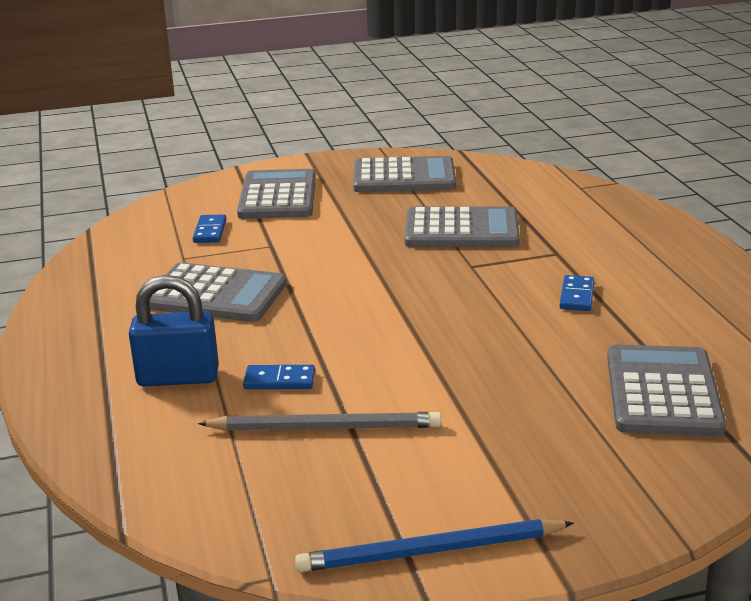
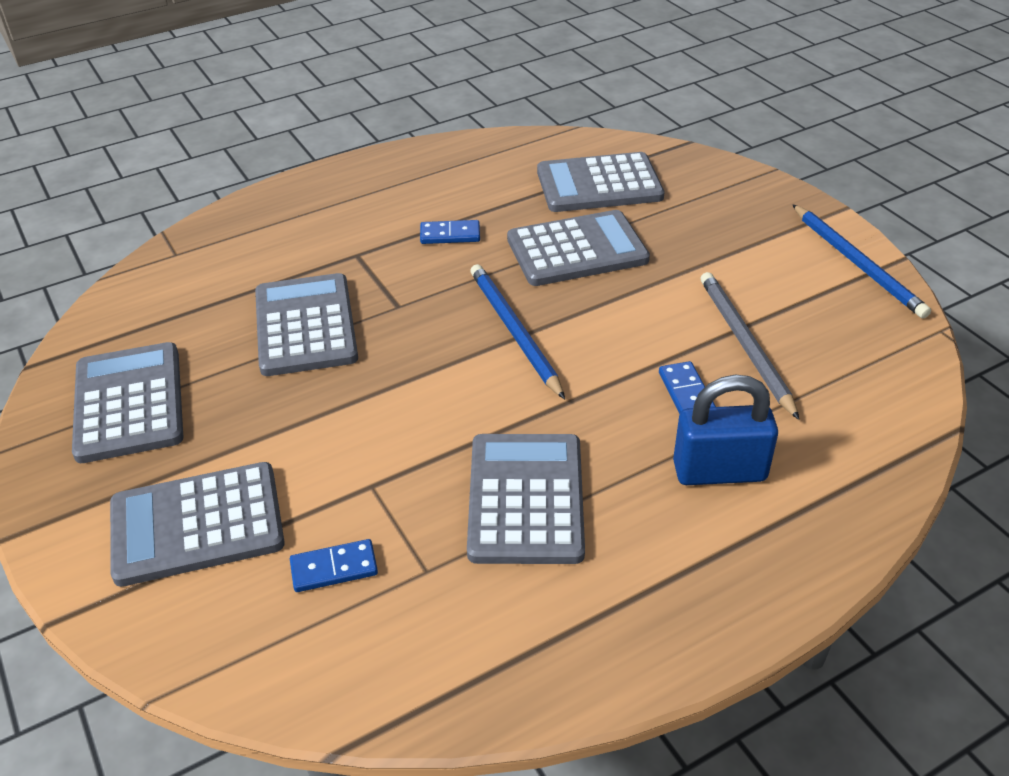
camera: 105 degrees left, 15 degrees up
(178, 377) = (719, 471): blue padlock -> blue padlock turned 75 degrees counterclockwise
(410, 311) = (514, 331): none -> blue pencil
(528, 359) = (577, 250): none -> grey calculator

